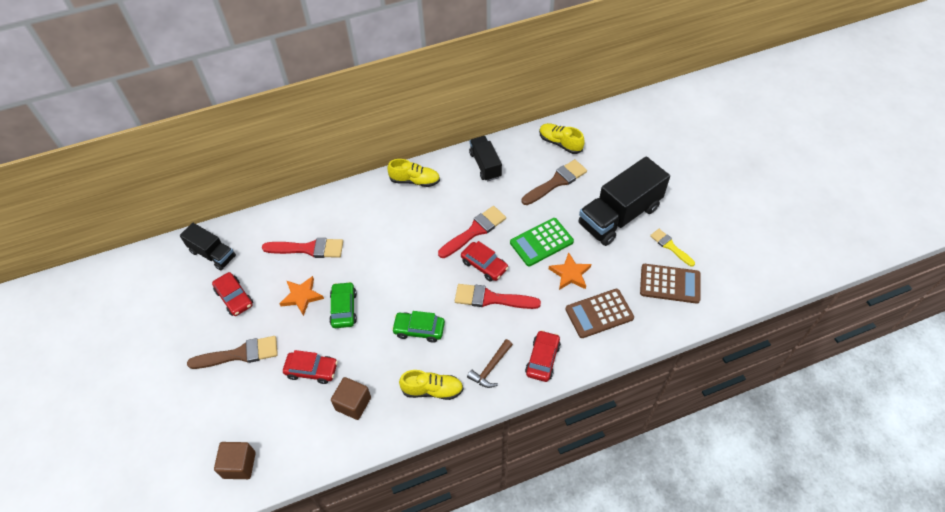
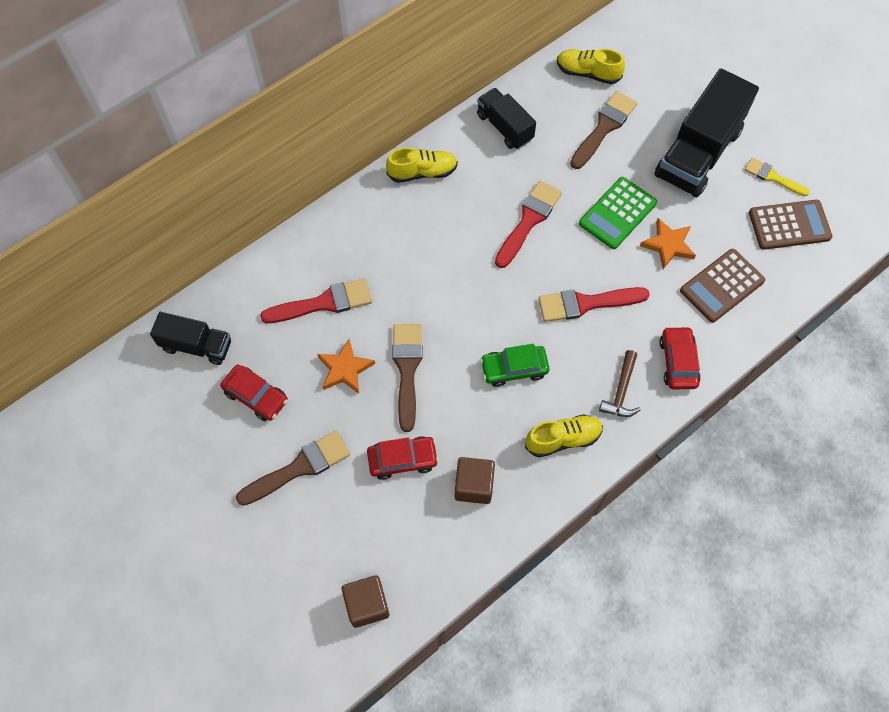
camera: 20 degrees left, 10 degrees up
(344, 309) = (407, 369): green car -> brown brush
(484, 265) = (559, 263): red car -> none

